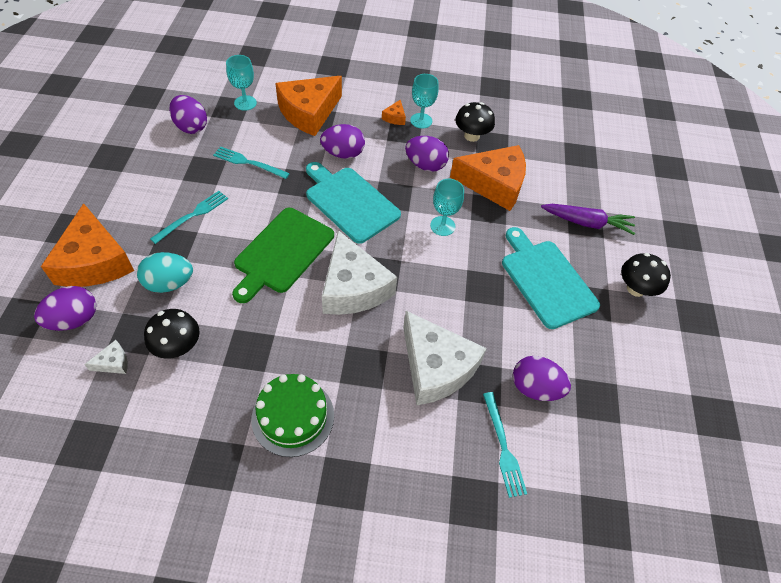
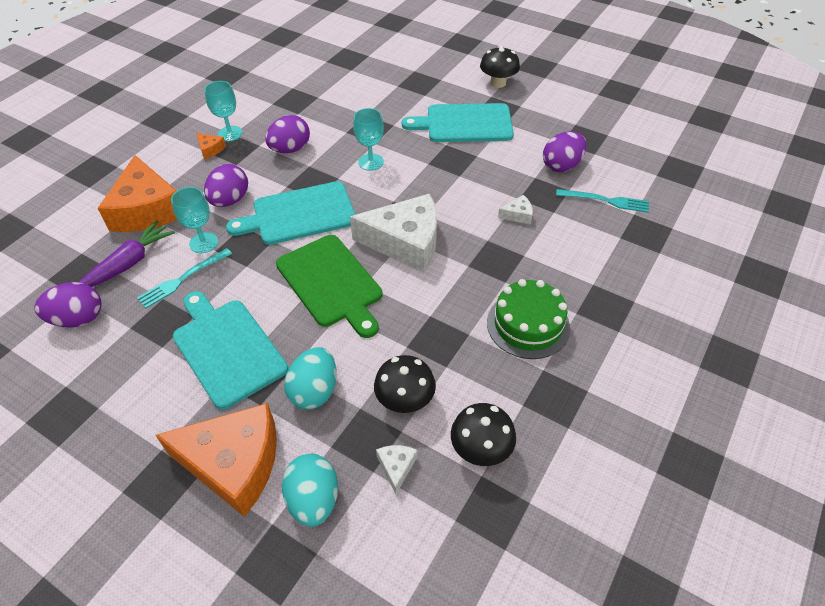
camera: 60 degrees left, 5 degrees down
(74, 320) = (314, 500): purple egg -> turquoise egg
(192, 215) = (227, 348): turquoise fork -> turquoise cutting board
(245, 103) = (82, 259): turquoise goblet -> turquoise goblet (203, 243)
(436, 367) = (518, 215): white cheese -> white cheese, size x0.40
(471, 136) = (277, 109): black mushroom -> black mushroom (481, 449)
(494, 184) = (344, 116): orange cheese -> none
(587, 223) = (421, 82): purple carrot -> purple carrot (129, 263)

